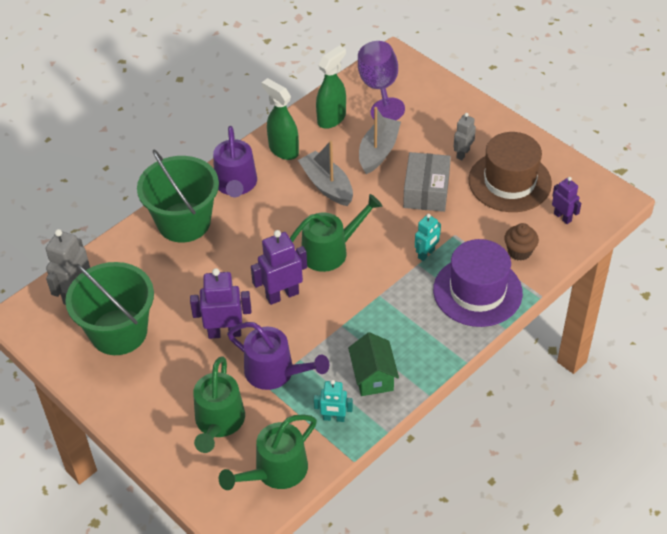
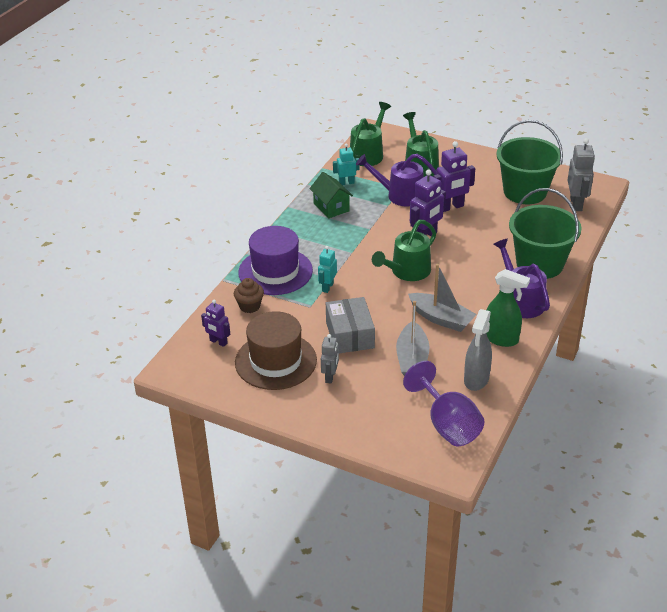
camera: 160 degrees right, 10 degrees down
(331, 118) = (476, 380): green spray bottle -> grey spray bottle

